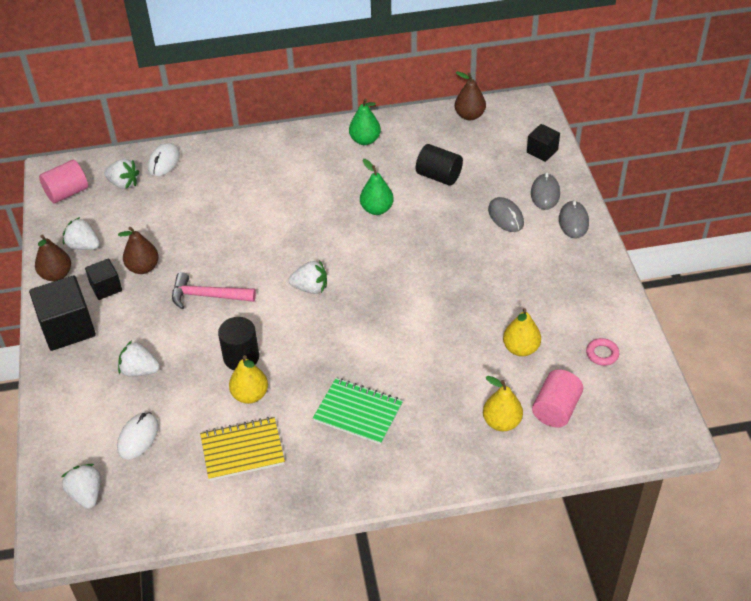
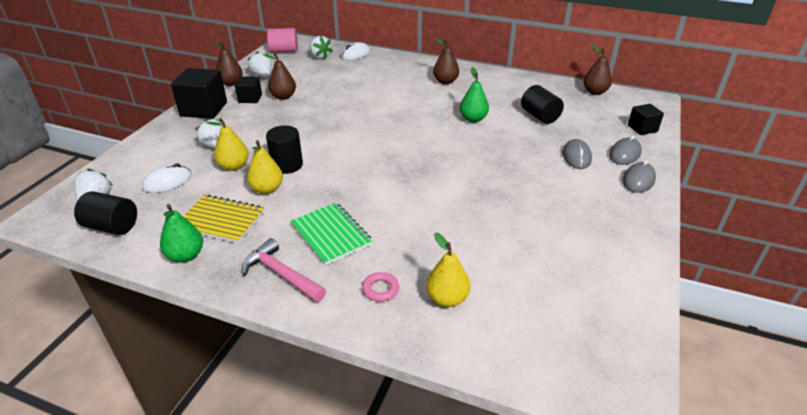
camera: 30 degrees right, 10 degrees down
(141, 511) = (112, 226): none -> black cylinder
(207, 296) = (305, 124): pink hammer -> pink hammer (281, 274)
(306, 164) = (445, 81): none -> brown pear
(310, 288) = (378, 145): white strawberry -> none
(365, 140) = (500, 82): green pear -> green pear (186, 255)
(520, 348) = (514, 249): yellow pear -> yellow pear (234, 166)
(556, 409) = (509, 312): pink cylinder -> none
(602, 354) = (595, 287): pink ring -> pink ring (380, 289)

